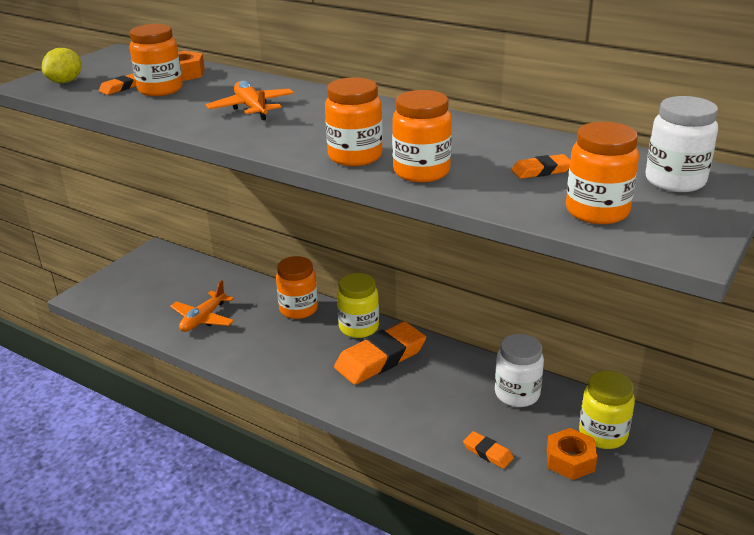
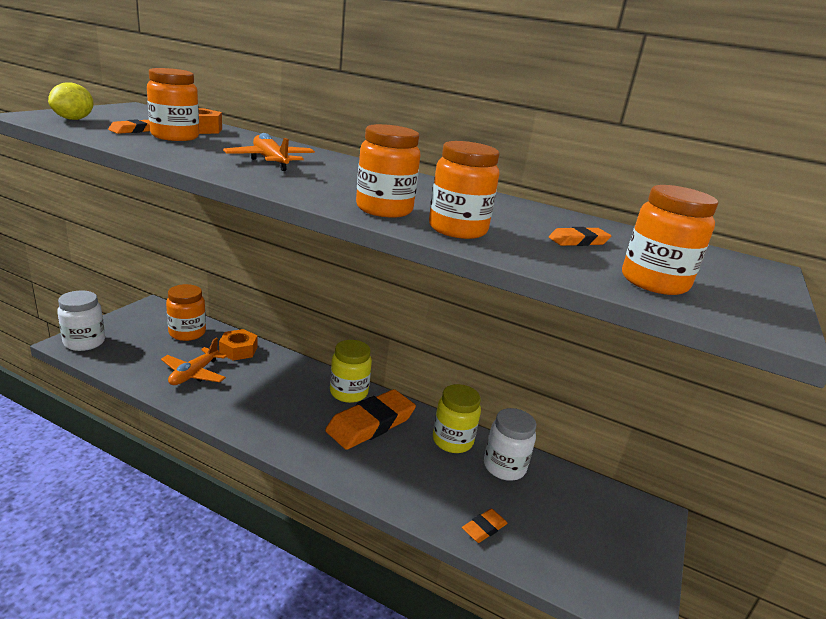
camera: 10 degrees left, 5 degrees down
(298, 309) = (290, 371): orange jar -> orange jar (187, 333)
(488, 452) = (484, 528): orange eraser -> orange eraser turned 75 degrees counterclockwise
(570, 460) = (565, 539): orange nut -> orange nut (238, 350)
(603, 434) = (590, 512): yellow jar -> yellow jar (452, 441)
(675, 181) = (712, 263): white jar -> white jar (84, 342)

